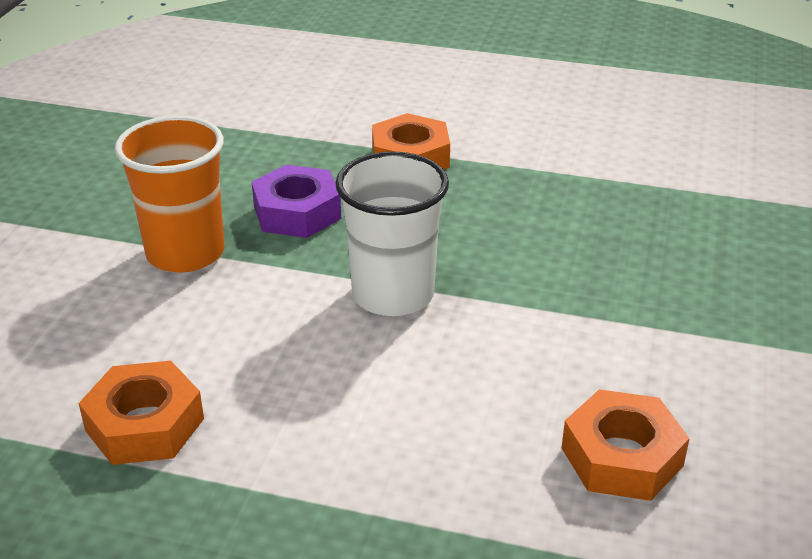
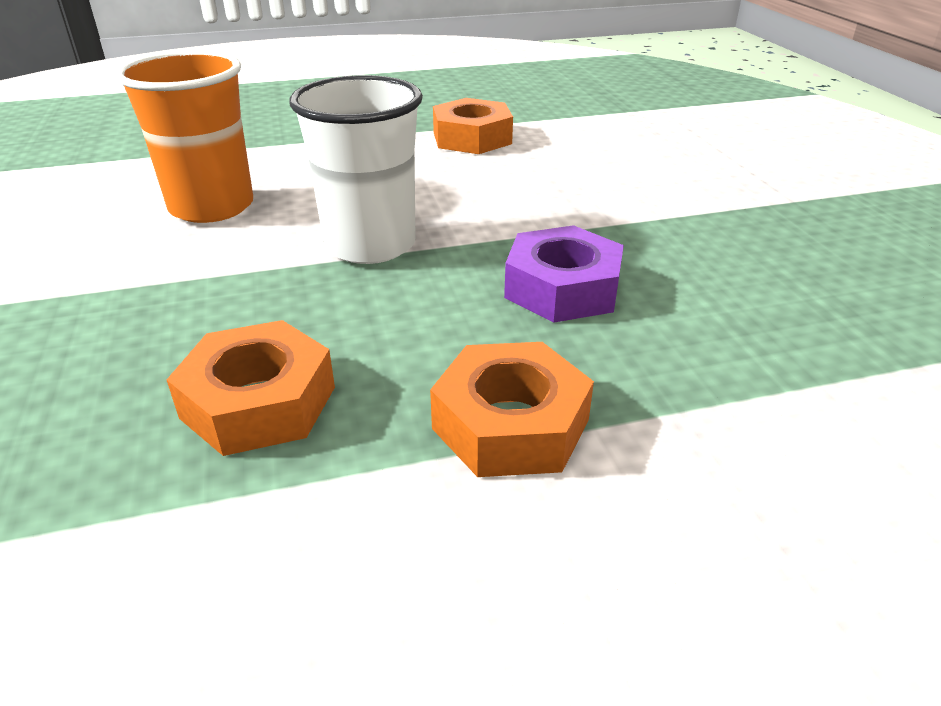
camera: 150 degrees right, 0 degrees up
(185, 253) = (610, 221): orange cup -> orange cup (212, 207)
(622, 457) = (105, 199): orange nut -> orange nut (258, 402)

